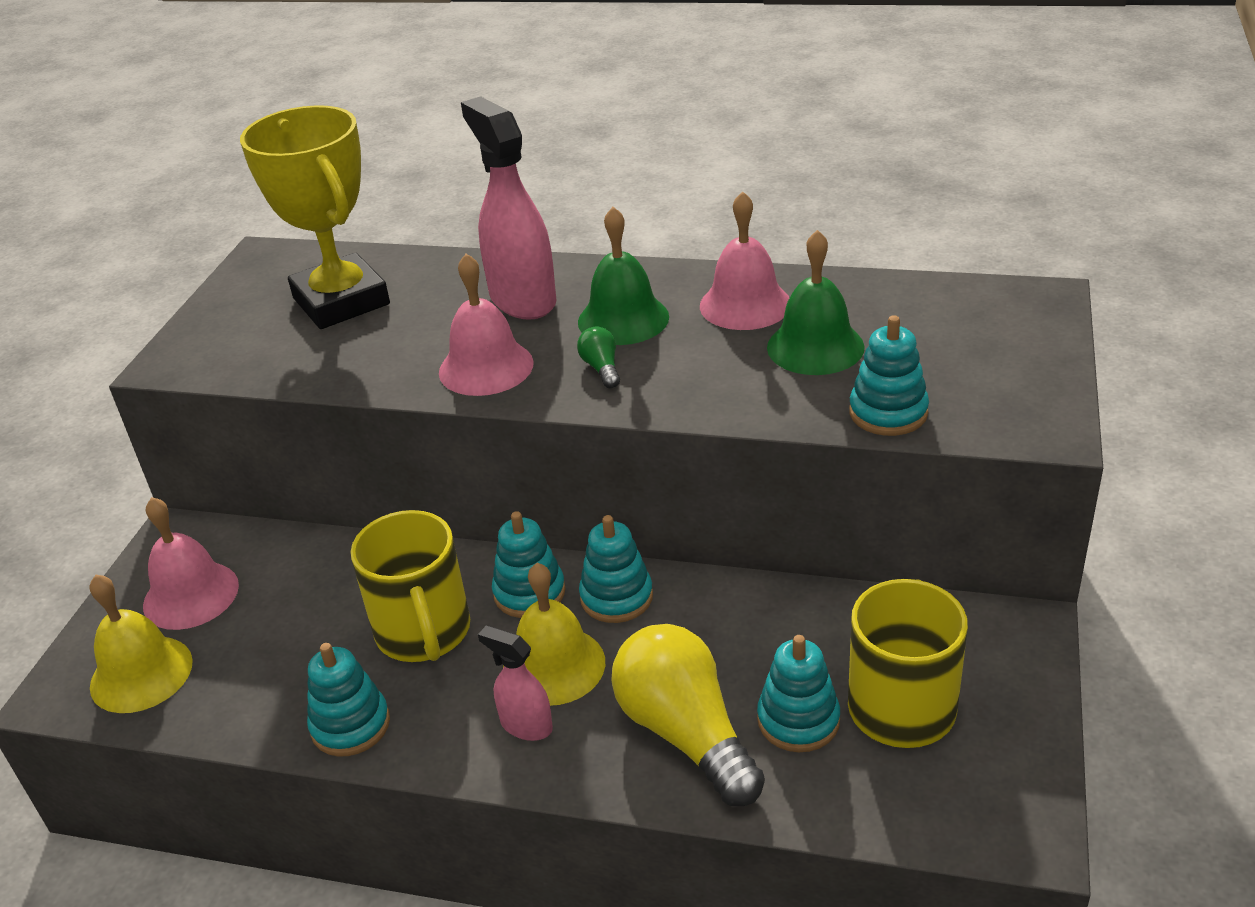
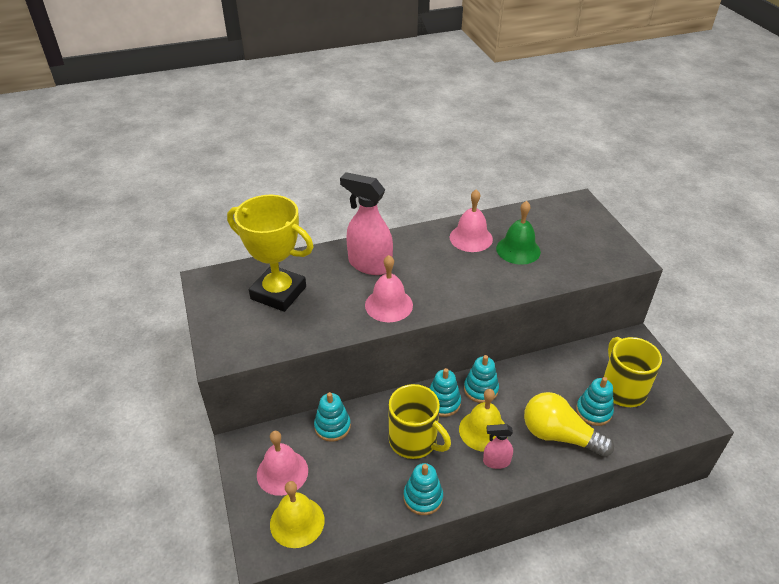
camera: 35 degrees left, 5 degrees up
(601, 368) = (441, 288): green light bulb -> none
(623, 319) = (426, 261): green bell -> none
(888, 412) = (573, 271): turquoise stacking toy -> turquoise stacking toy (332, 426)

